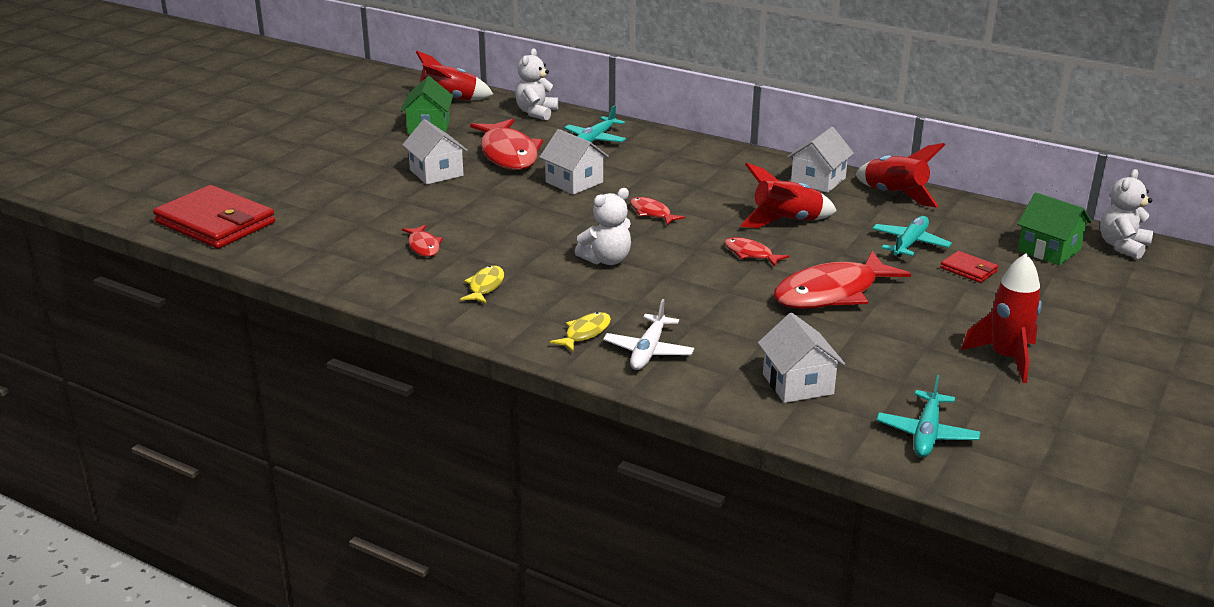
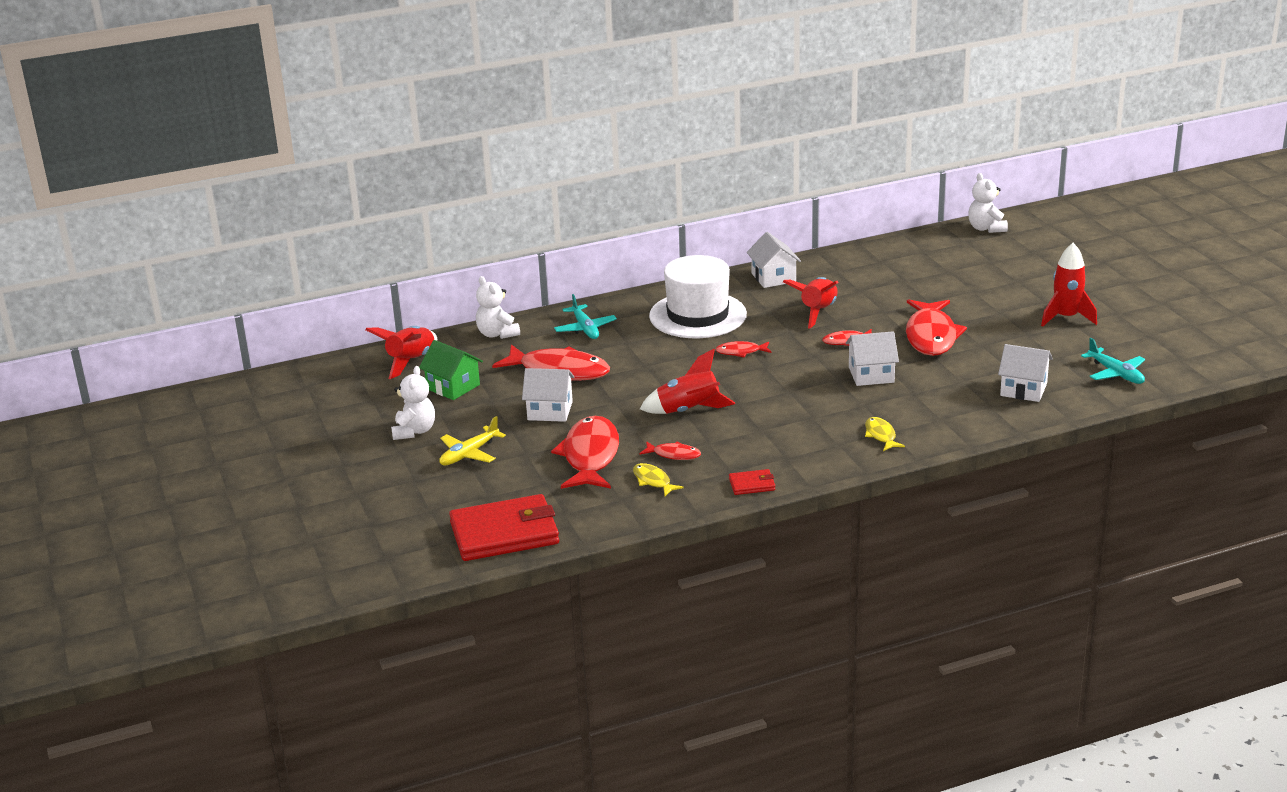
camera: 50 degrees left, 0 degrees up
(329, 168) = (469, 454): none -> yellow plane
(379, 213) = (590, 456): none -> red fish
(485, 286) = (769, 450): yellow fish -> yellow fish (653, 481)
(574, 182) = (649, 362): white house -> white house (871, 375)
(606, 260) = (789, 393): white teddy bear -> white teddy bear (414, 431)
(648, 351) = (929, 422): white plane -> none
(691, 173) = (697, 315): none -> white hat
(894, 195) = (830, 263): red rocket -> red rocket (689, 411)
(909, 244) = (901, 286): turquoise plane -> none
(968, 270) = (956, 283): red wallet -> red wallet (752, 484)
(1049, 250) = (963, 250): green house -> none

